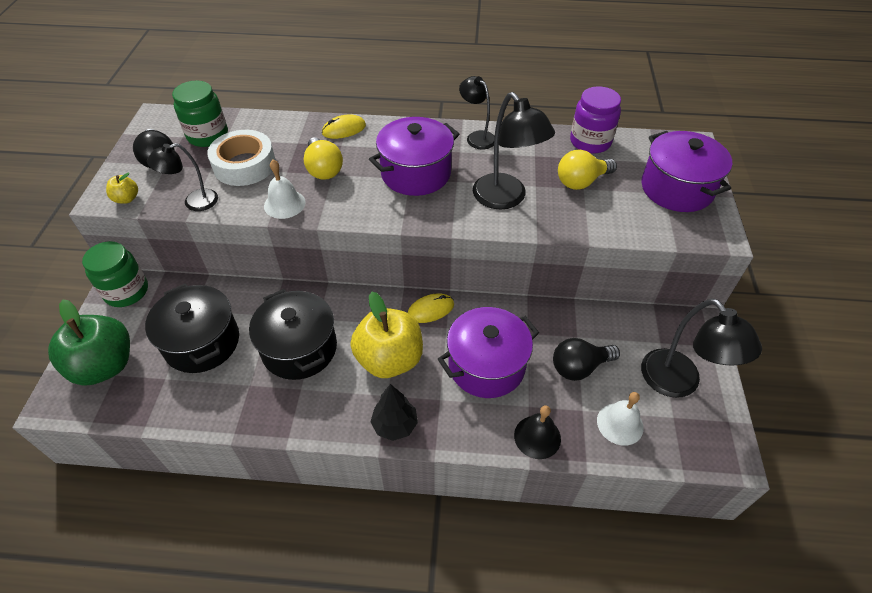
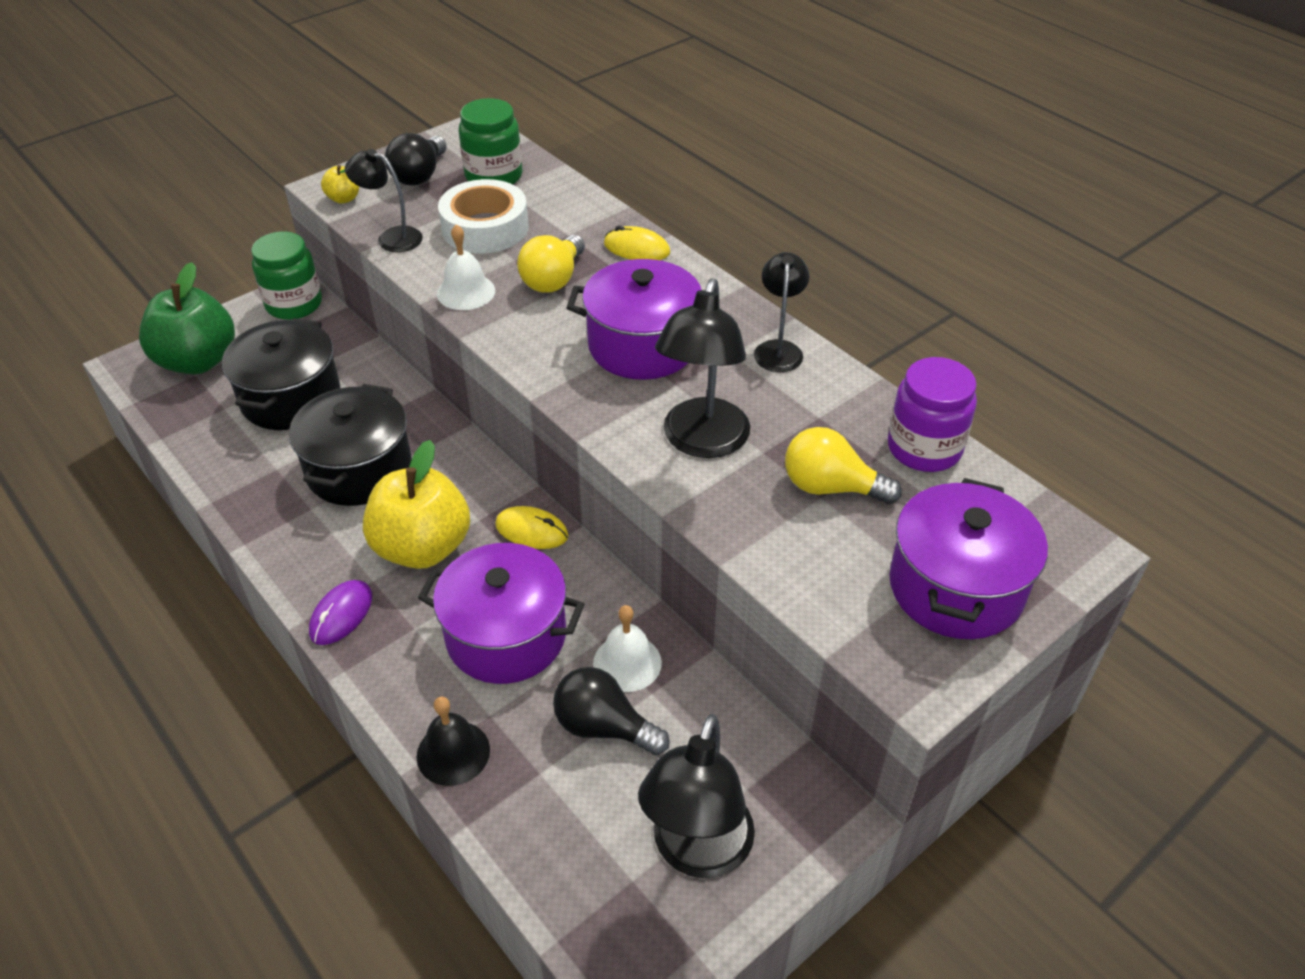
camera: 45 degrees right, 5 degrees down
(395, 425) = (341, 614): black tree -> purple mouse
(620, 424) = (559, 826): white bell -> white bell (627, 663)

